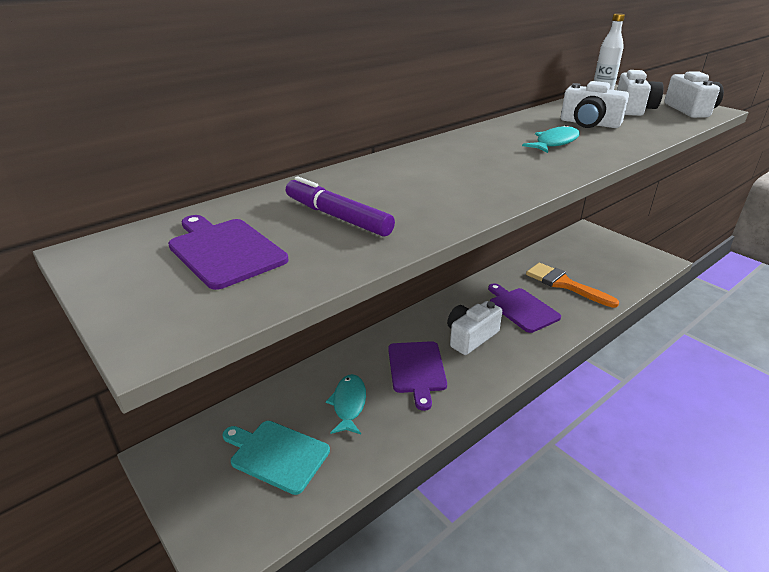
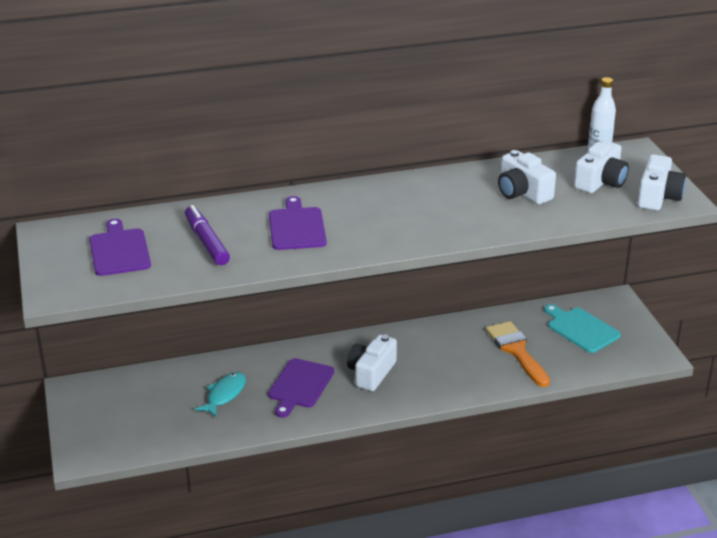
camera: 25 degrees right, 0 degrees up
(277, 454) = (149, 412): turquoise cutting board -> turquoise cutting board (581, 329)
(470, 337) = (371, 373): white camera -> white camera turned 45 degrees counterclockwise
(522, 308) = (446, 362): purple cutting board -> purple cutting board (297, 227)
(555, 143) = (454, 209): turquoise fish -> none

